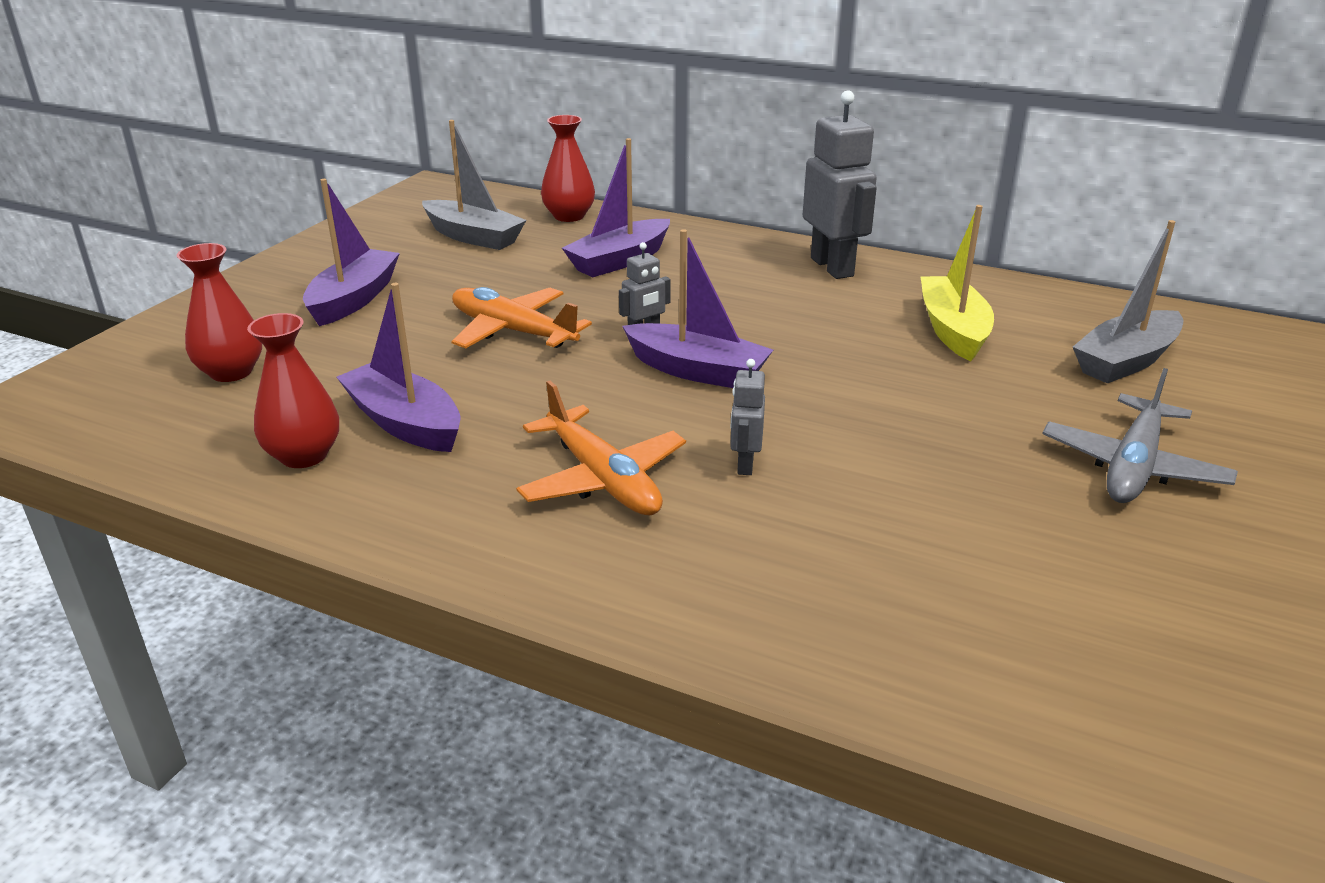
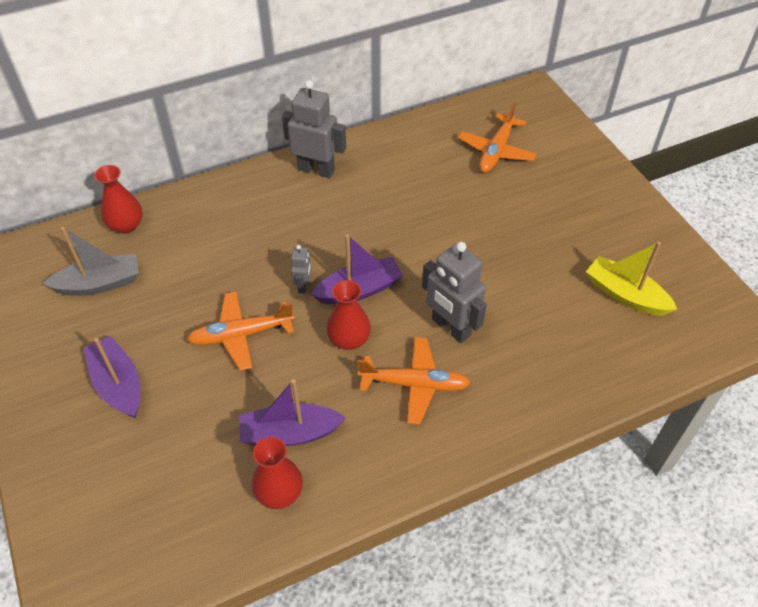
camera: 50 degrees left, 20 degrees up
(231, 372) = (148, 487): red vase -> red vase (349, 339)
(619, 260) = (211, 241): purple boat -> none
(745, 464) = (450, 328): grey robot -> grey robot, size x2.00
(953, 330) = (418, 179): yellow boat -> yellow boat (625, 295)
(1126, 361) = (496, 151): grey boat -> orange plane
(1133, 466) = (562, 214): grey plane -> none

